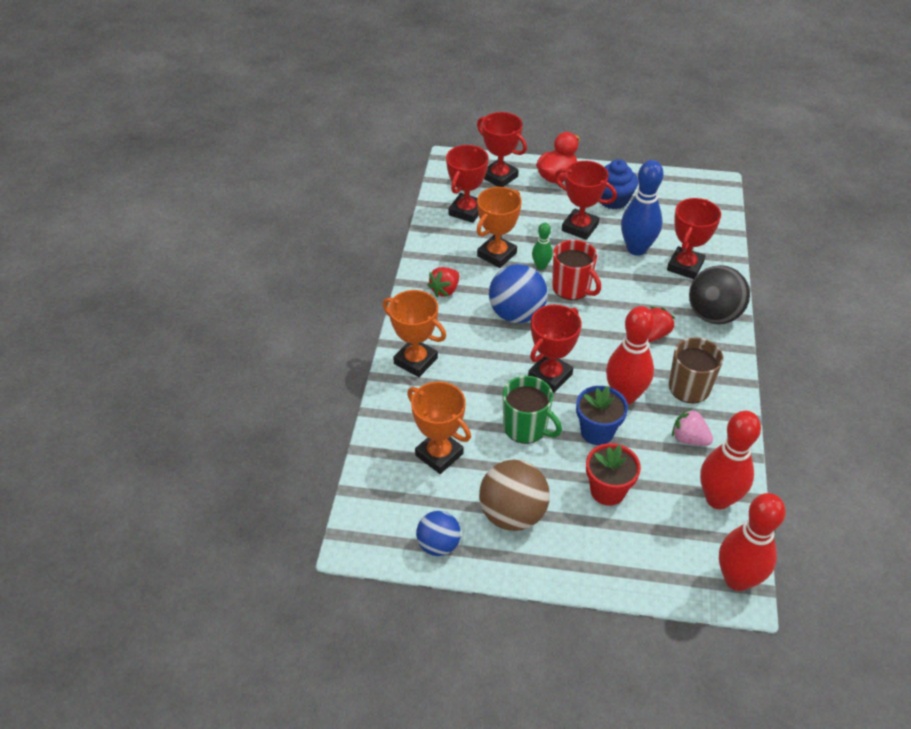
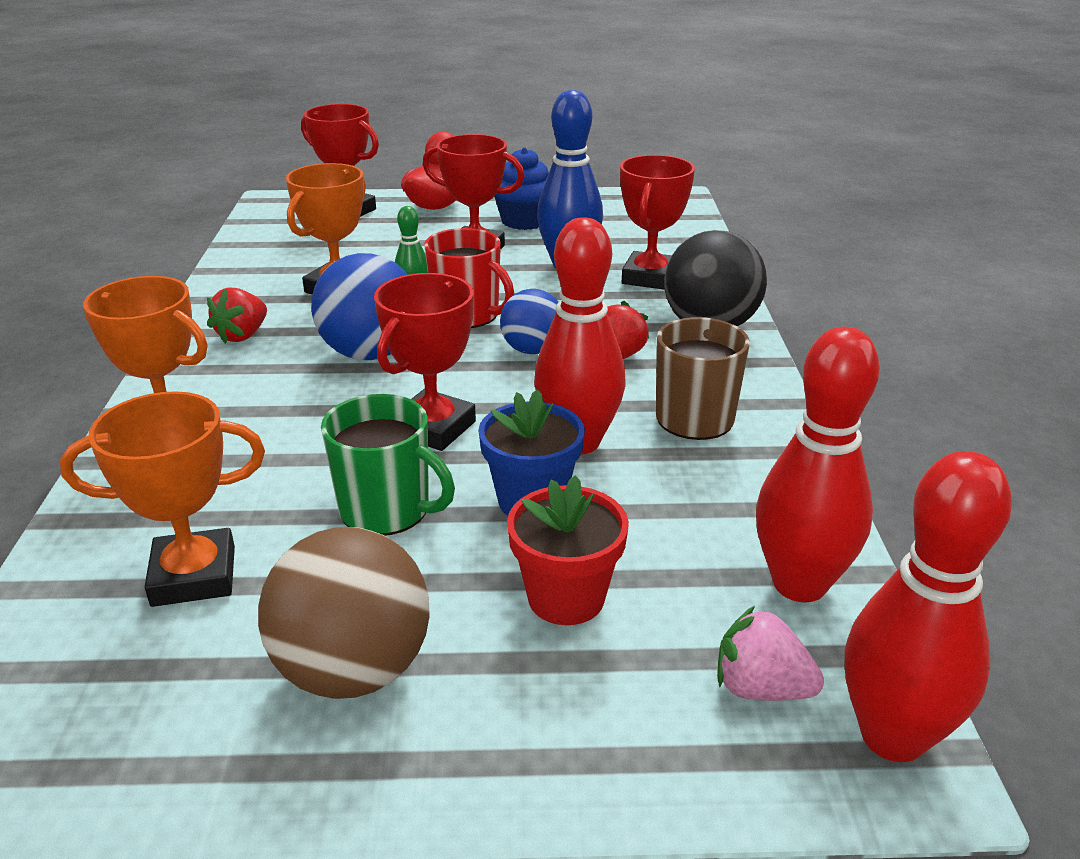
camera: 10 degrees left, 15 degrees down
(438, 545) = (163, 762): blue ball -> blue ball (532, 350)
(439, 454) = (194, 576): orange trophy -> orange trophy turned 45 degrees counterclockwise
(466, 211) = (291, 247): red trophy -> none
(689, 439) = (714, 492): pink strawberry -> pink strawberry (760, 688)

